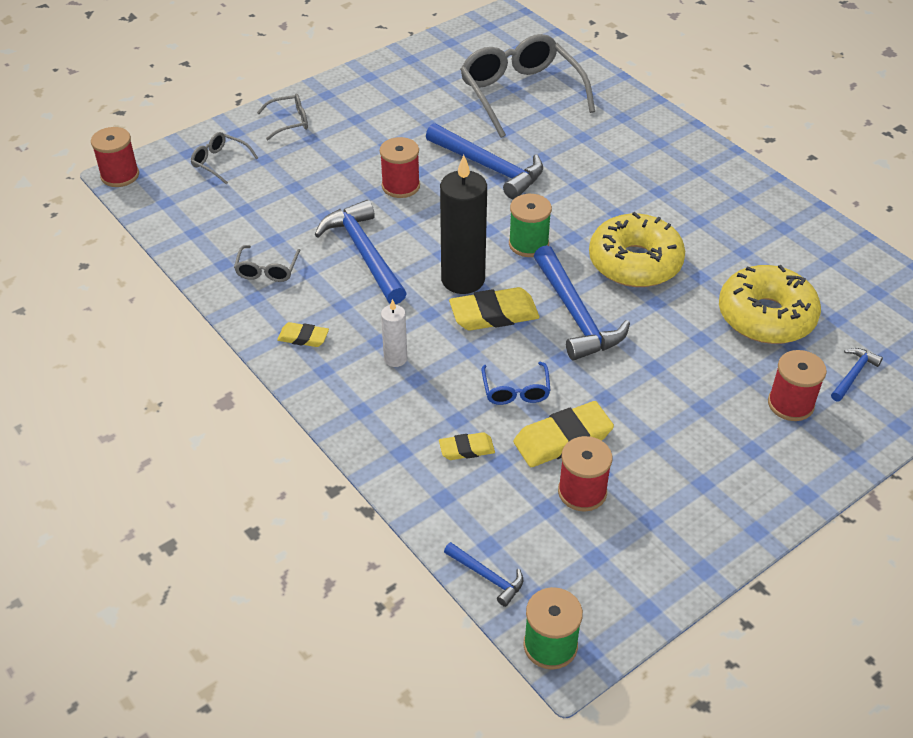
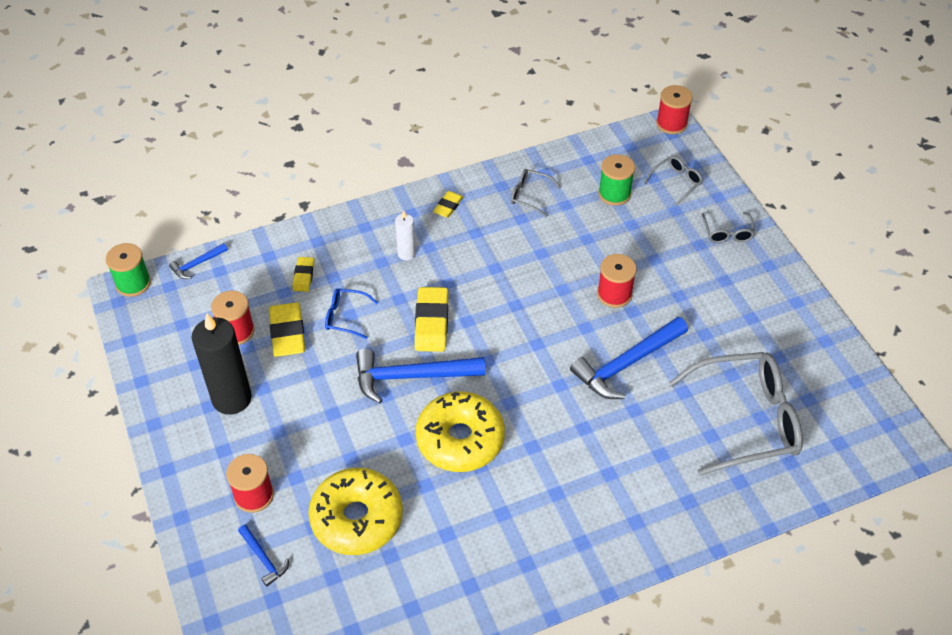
camera: 105 degrees right, 5 degrees up
(364, 253) = (532, 255): blue hammer -> none
(463, 279) = (479, 311): black candle -> black candle (232, 398)
(528, 244) = (509, 367): green spool -> green spool (614, 194)

